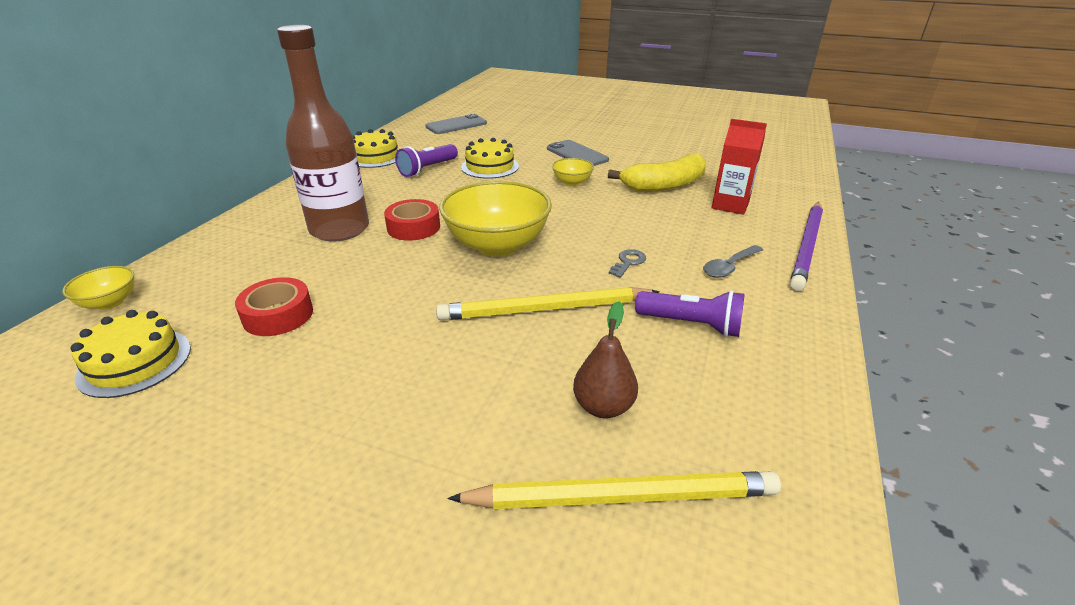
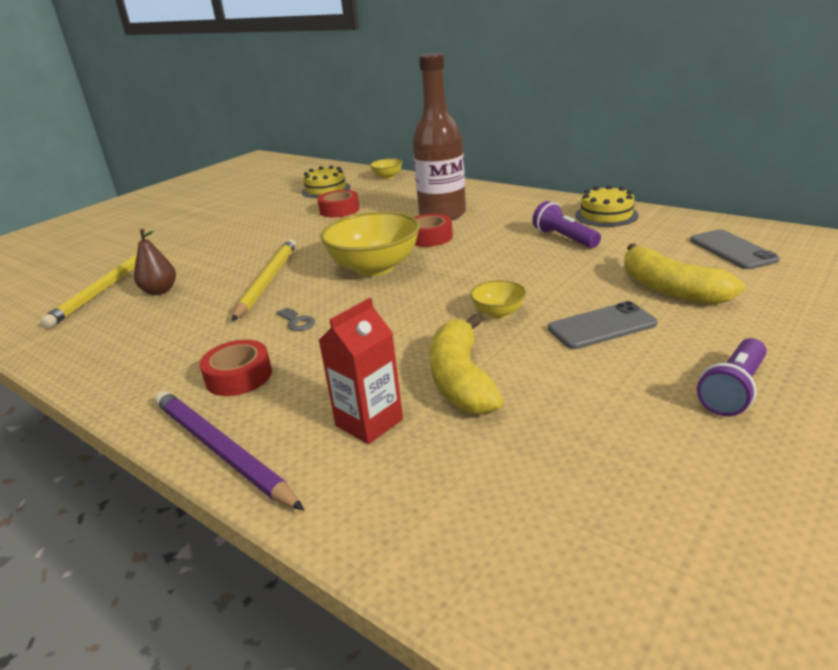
camera: 110 degrees right, 5 degrees down
(490, 167) = (564, 268): yellow cake -> none
(519, 139) = (670, 289): none -> yellow banana
(691, 324) = (188, 334): purple flashlight -> purple flashlight (733, 390)
(729, 267) = (239, 376): grey spoon -> red tape

